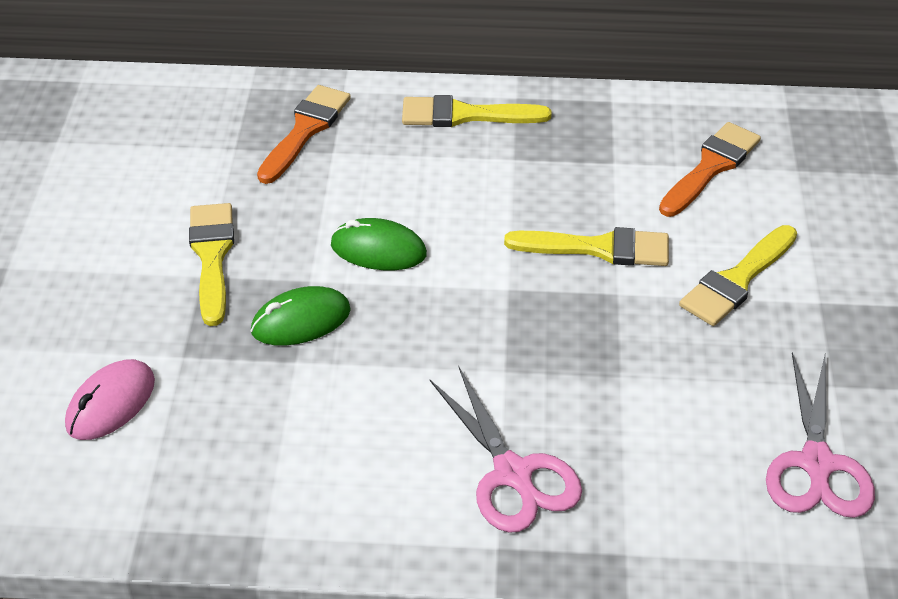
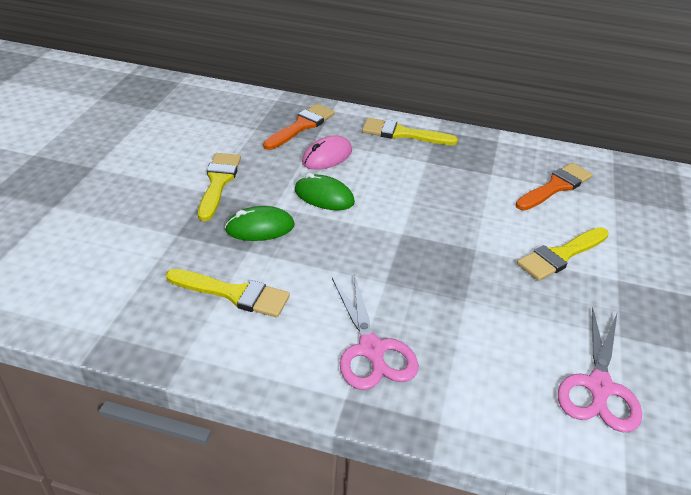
camera: 10 degrees right, 5 degrees down
(111, 403) = (119, 253): pink mouse -> pink mouse (327, 156)
(599, 248) = (469, 220): yellow brush -> yellow brush (234, 294)

